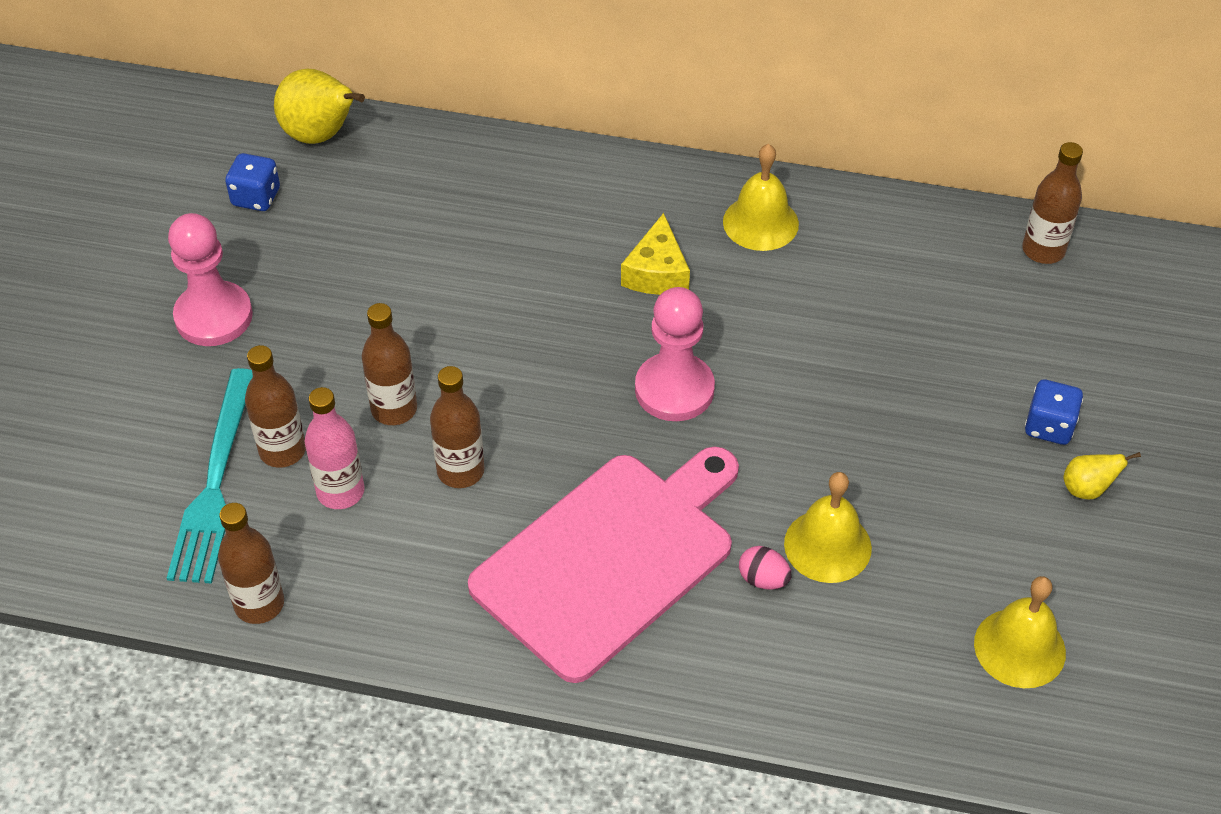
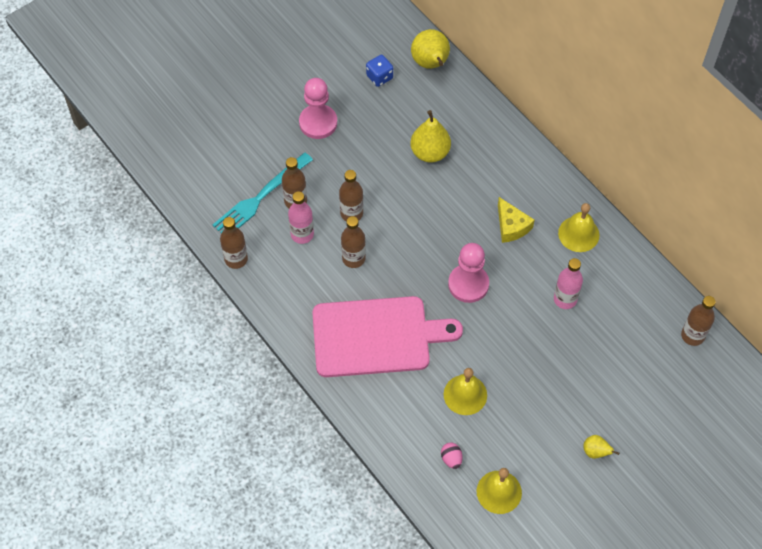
camera: 40 degrees right, 10 degrees up
(436, 250) = (430, 152): none -> yellow pear
(657, 272) = (511, 226): yellow cheese -> yellow cheese turned 75 degrees counterclockwise
(763, 579) = (426, 389): pink egg -> pink egg (451, 459)
(831, 317) = (565, 299): none -> pink bottle
(1049, 426) = (608, 414): blue dice -> none

